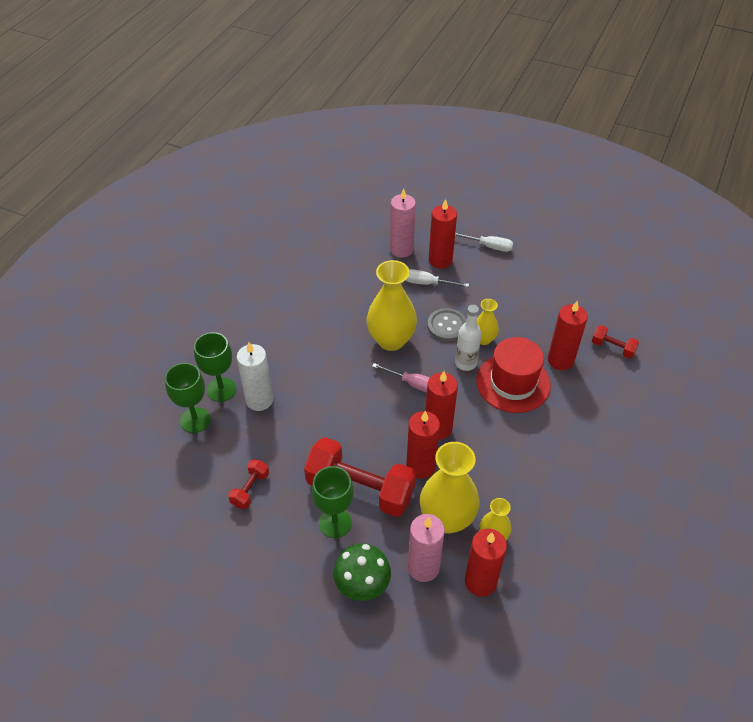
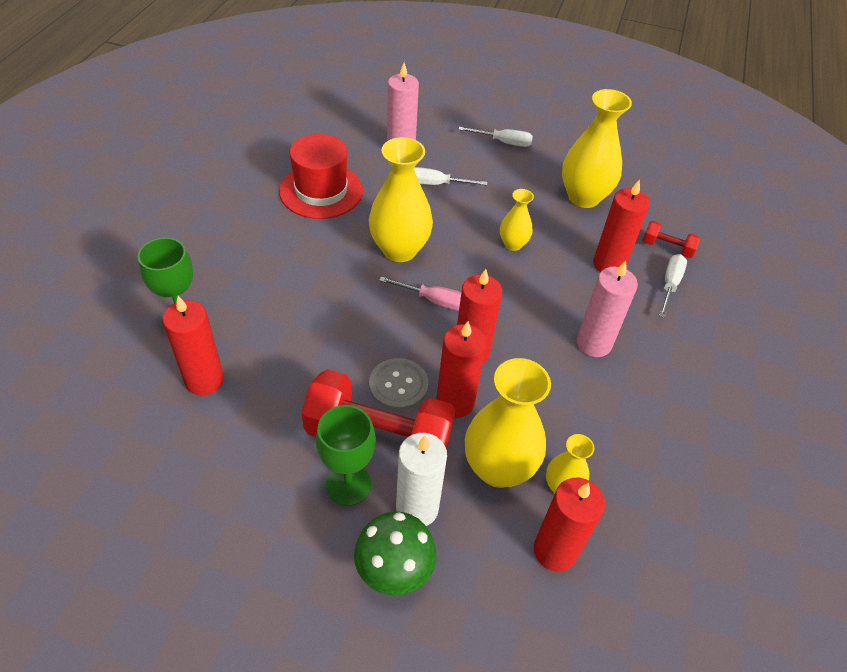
camera: 10 degrees left, 0 degrees up
(195, 420) = (147, 360): green goblet -> none
(250, 489) = (227, 447): red dumbbell -> none
(259, 400) = (234, 330): white candle -> white candle (417, 508)
(423, 567) = (475, 537): pink candle -> pink candle (594, 343)
(440, 260) = (448, 158): red candle -> red candle (204, 380)
(447, 326) = (466, 231): grey button -> grey button (398, 385)
(465, 363) = (495, 273): white bottle -> none
(513, 383) = (556, 293): red hat -> red hat (321, 191)
(549, 299) = (583, 197): none -> yellow vase
(608, 380) = (670, 285): none -> white screwdriver

